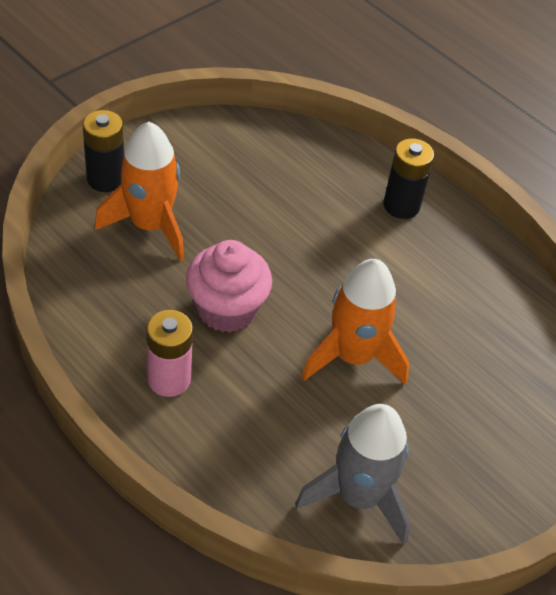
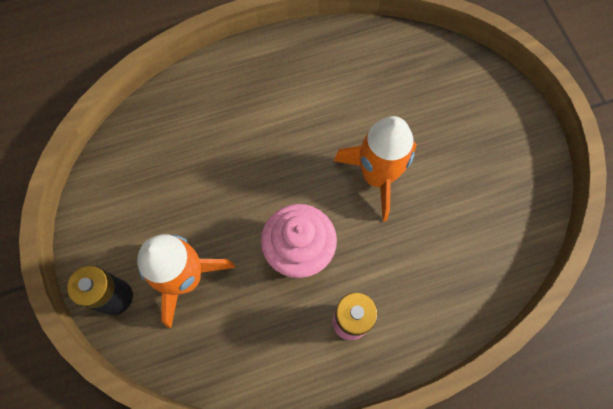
camera: 60 degrees left, 20 degrees up
(359, 496) = (495, 225): grey rocket -> none
(401, 205) = (250, 77): black battery -> none

